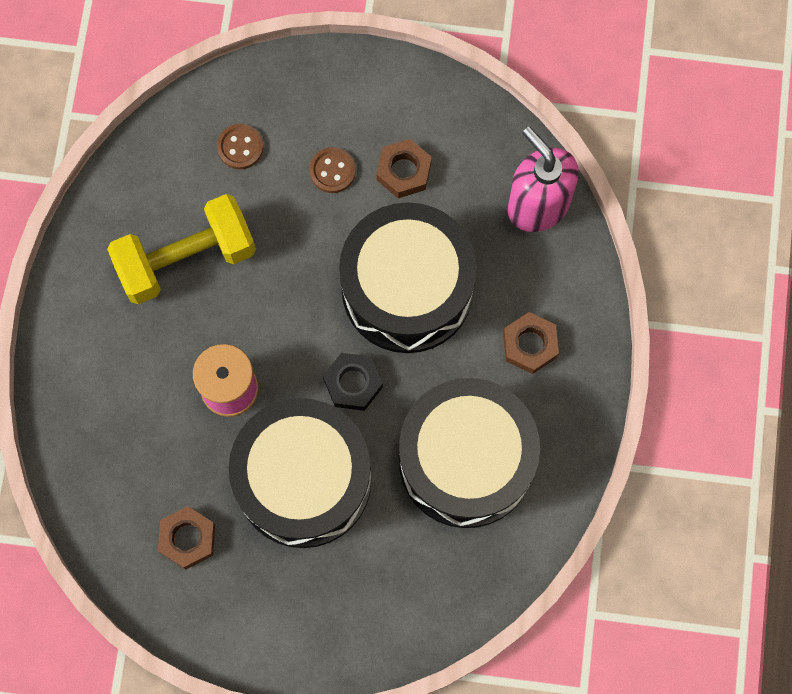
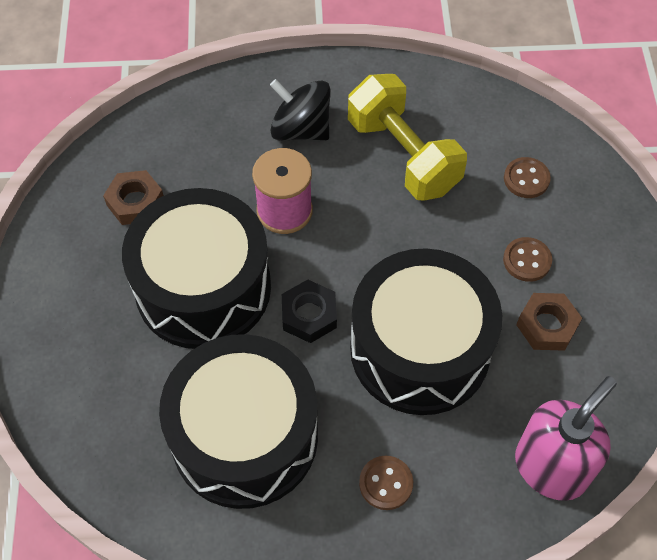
camera: 80 degrees right, 15 degrees down
(130, 356) = (301, 129): none -> black spinning top
(530, 345) = (386, 483): brown nut -> brown button

